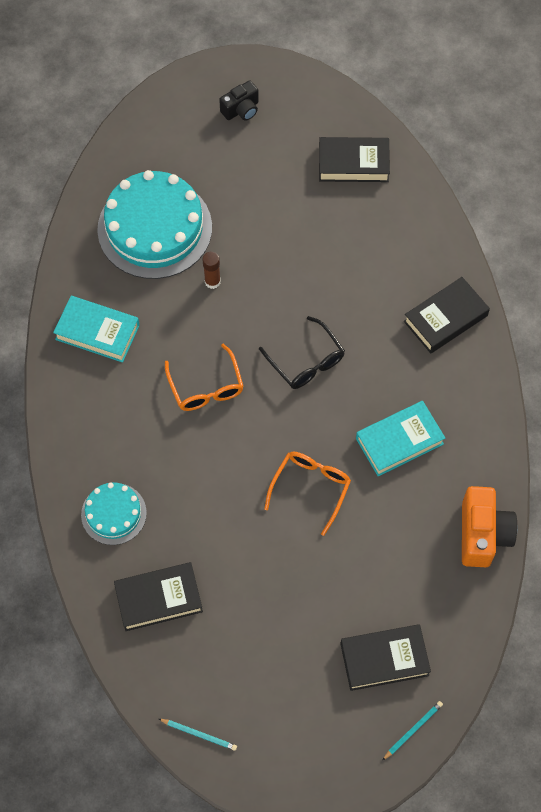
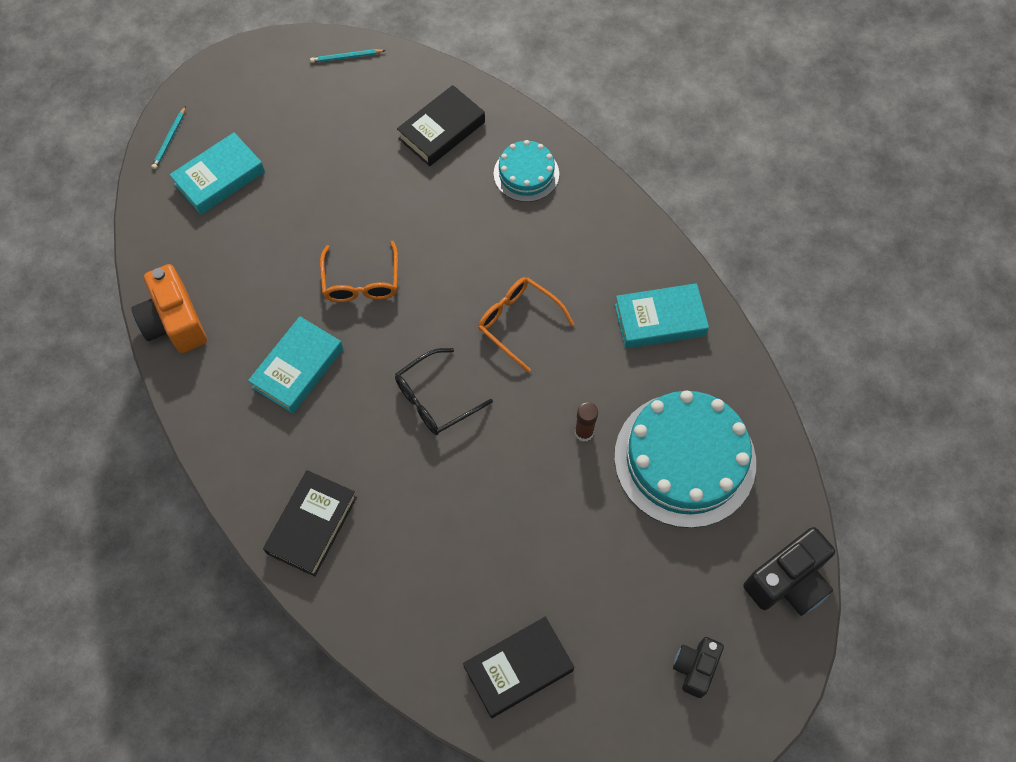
camera: 150 degrees right, 0 degrees up
(145, 124) = (788, 581): none -> black camera
(306, 362) = (435, 399): black glasses -> black glasses turned 60 degrees counterclockwise
(384, 659) = (220, 178): black book -> turquoise book

